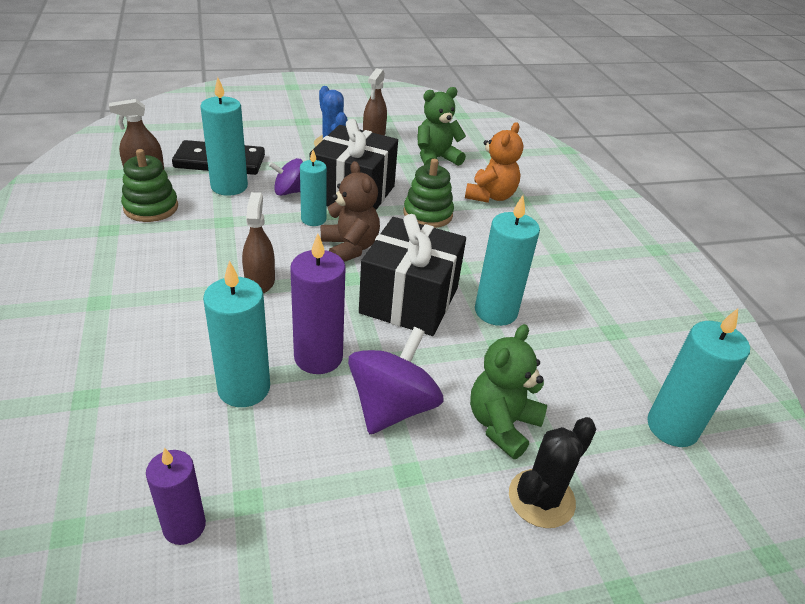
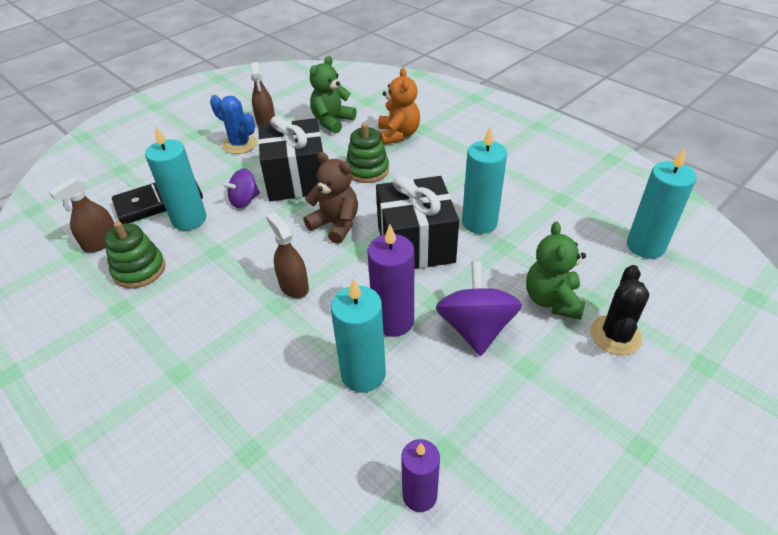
camera: 25 degrees left, 5 degrees up
(313, 219) = (286, 215): turquoise candle -> none

